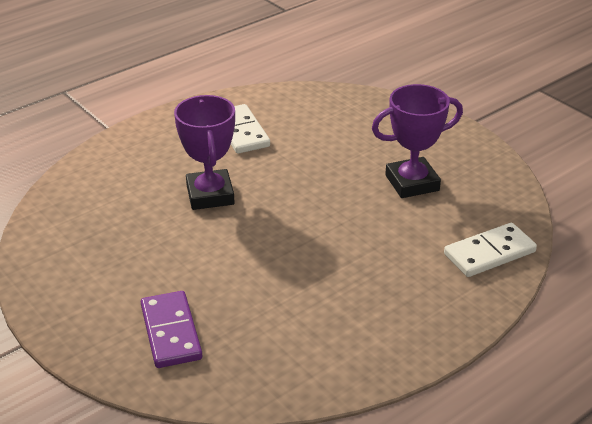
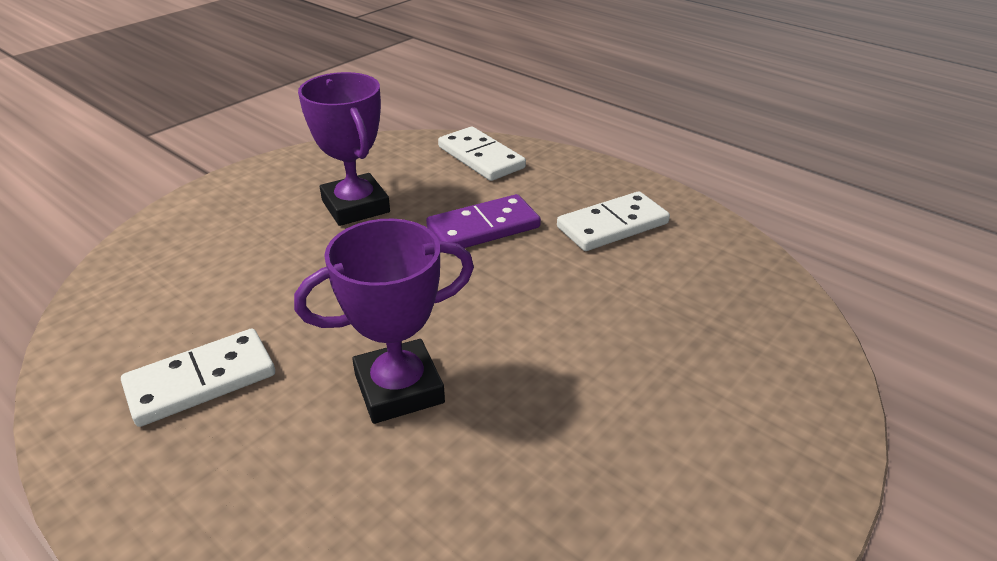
camera: 100 degrees left, 0 degrees up
(171, 332) = (726, 371): purple domino -> purple domino (483, 227)
(361, 315) = (612, 225): none -> white domino

